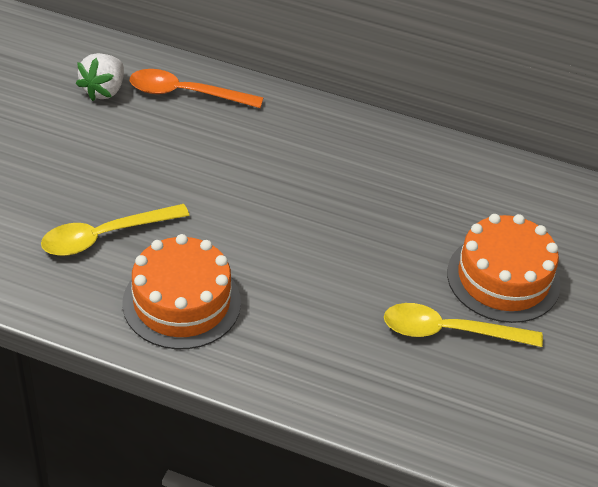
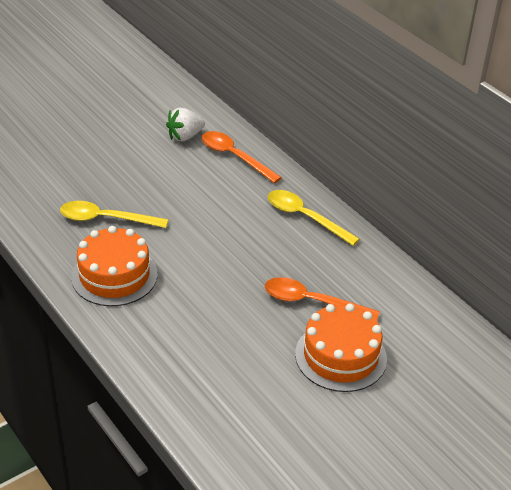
camera: 35 degrees right, 5 degrees down
(422, 231) = (312, 302): none -> orange spoon
(450, 331) = (269, 371): yellow spoon -> yellow spoon (305, 217)

